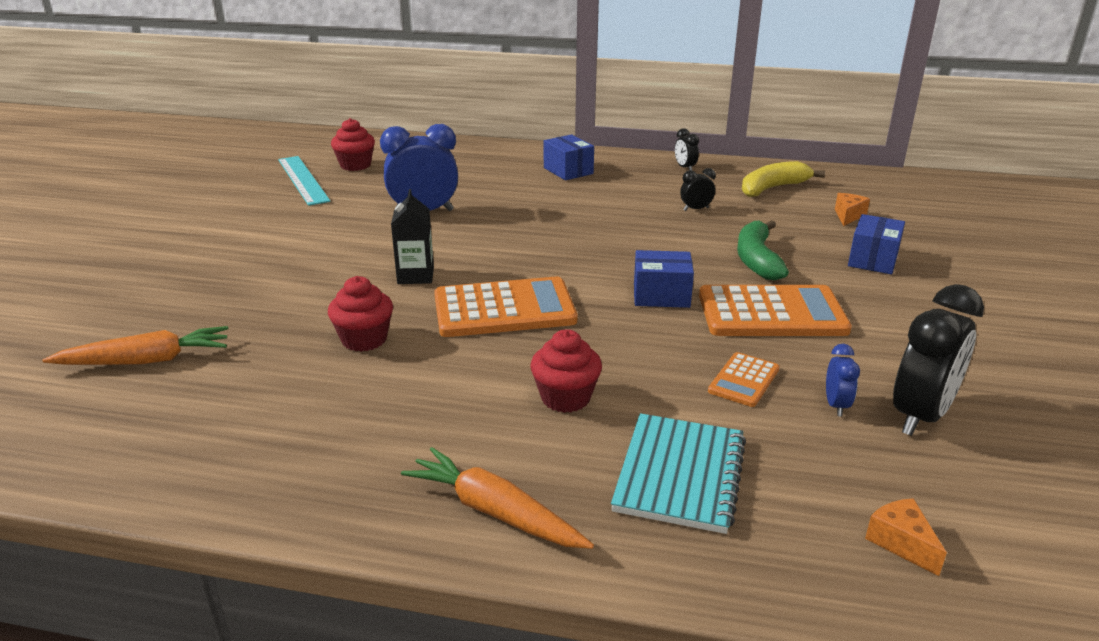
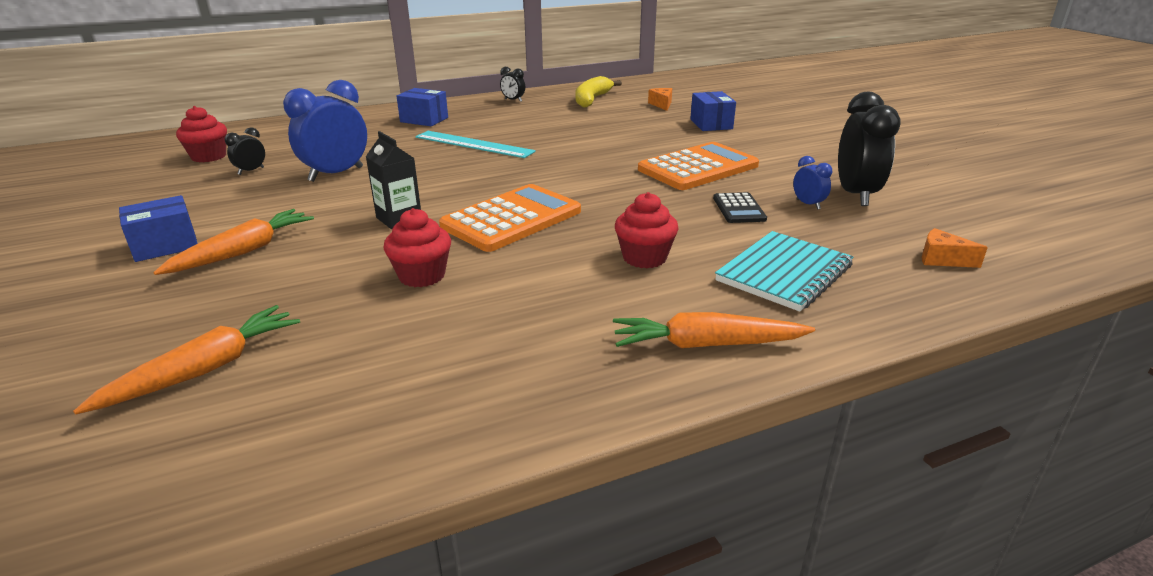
camera: 35 degrees left, 0 degrees up
(276, 268) = (243, 252): none -> orange carrot
(303, 180) = (164, 179): turquoise ruler -> turquoise ruler (474, 144)
(661, 295) = (614, 178): blue box -> blue box (165, 245)
(680, 475) = (784, 273): turquoise notebook -> turquoise notebook turned 60 degrees clockwise
(696, 209) = (559, 122): black clock -> black clock (251, 171)
(743, 380) = (739, 209): orange calculator -> black calculator
(757, 260) = (644, 141): green banana -> none

